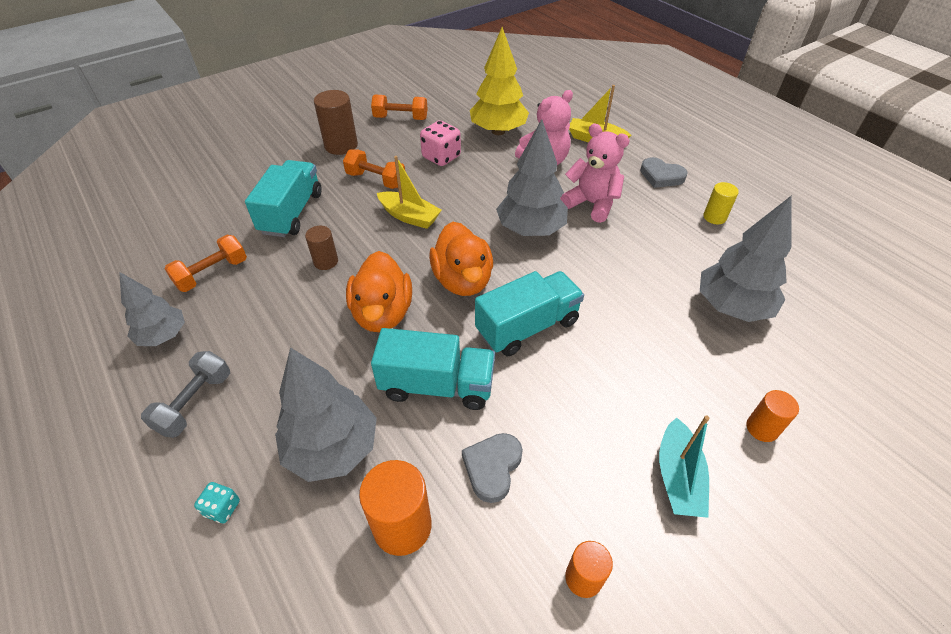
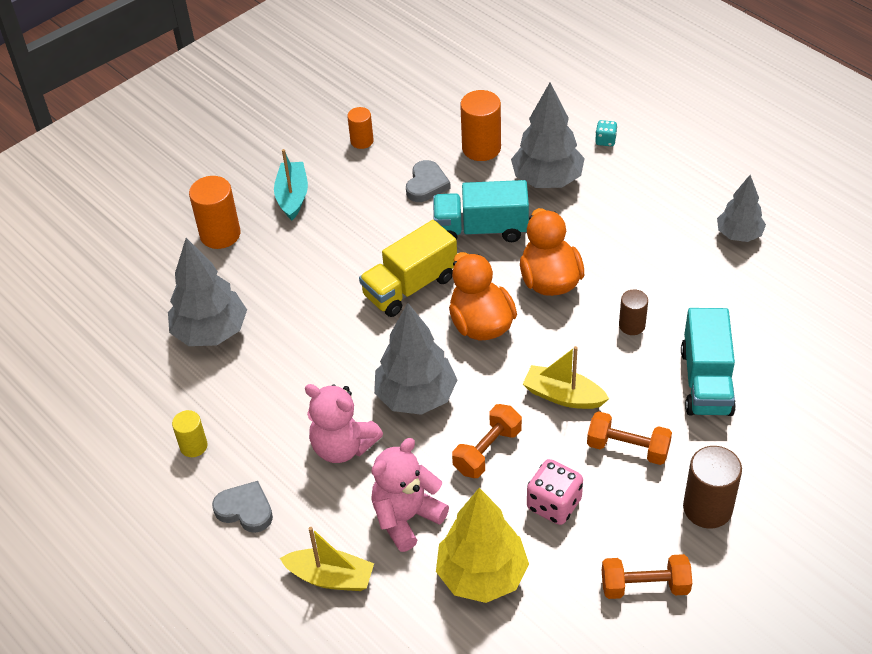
camera: 175 degrees right, 0 degrees up
(195, 403) = (670, 192): grey dumbbell -> none
(212, 274) = (741, 296): orange dumbbell -> orange dumbbell (487, 451)
(527, 327) = (410, 286): turquoise truck -> yellow truck
(762, 428) = (220, 234): orange cylinder -> orange cylinder, size x1.67

